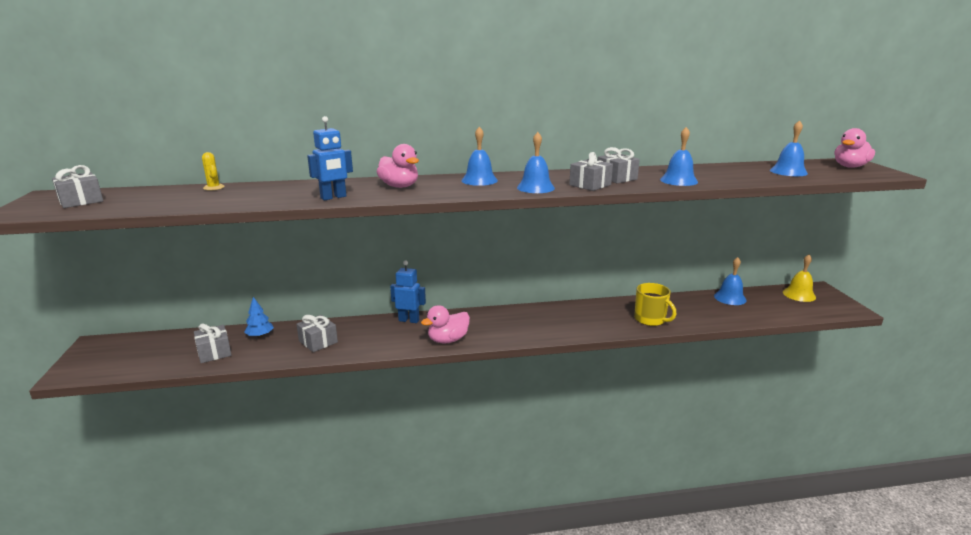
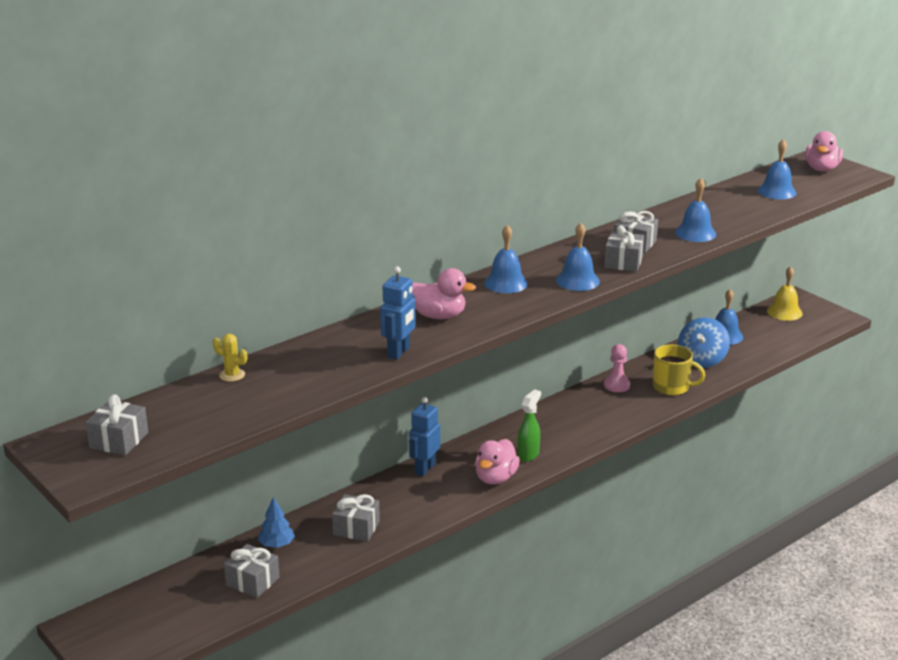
camera: 30 degrees left, 5 degrees up
(409, 320) = (424, 469): blue robot -> blue robot turned 45 degrees counterclockwise
(489, 332) = (528, 455): none -> green spray bottle
(607, 307) = (616, 385): none -> pink pawn
(694, 308) = (702, 360): none -> blue spinning top

